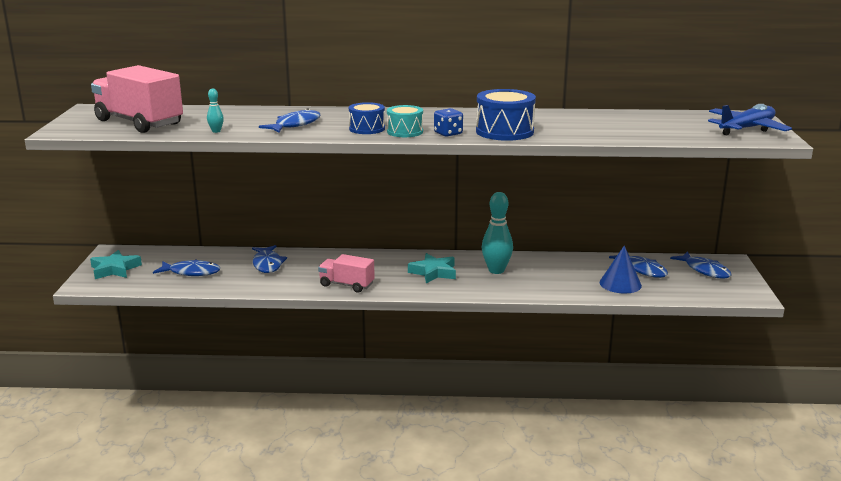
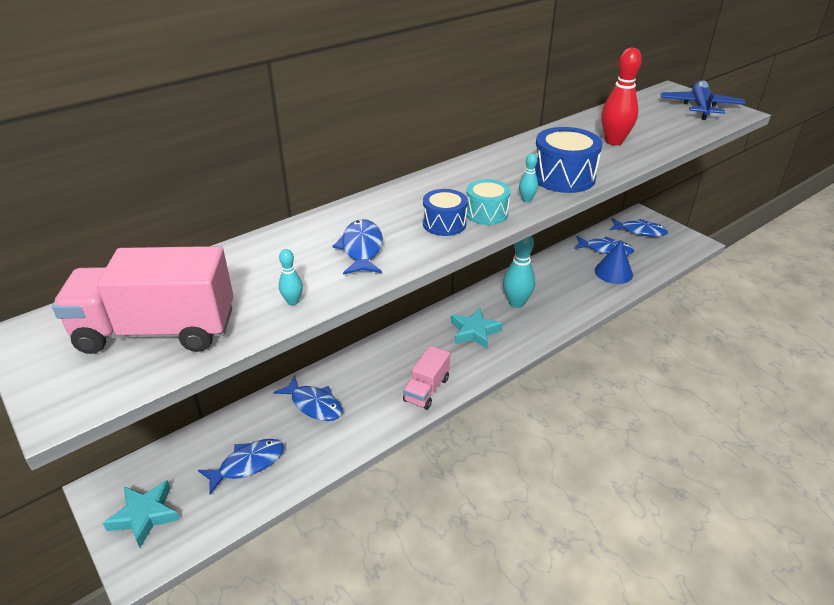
camera: 40 degrees left, 15 degrees up
(346, 285) = (426, 389): pink truck -> pink truck turned 45 degrees counterclockwise
(448, 133) = (526, 200): blue dice -> turquoise bowling pin
(600, 127) = (614, 141): none -> red bowling pin

